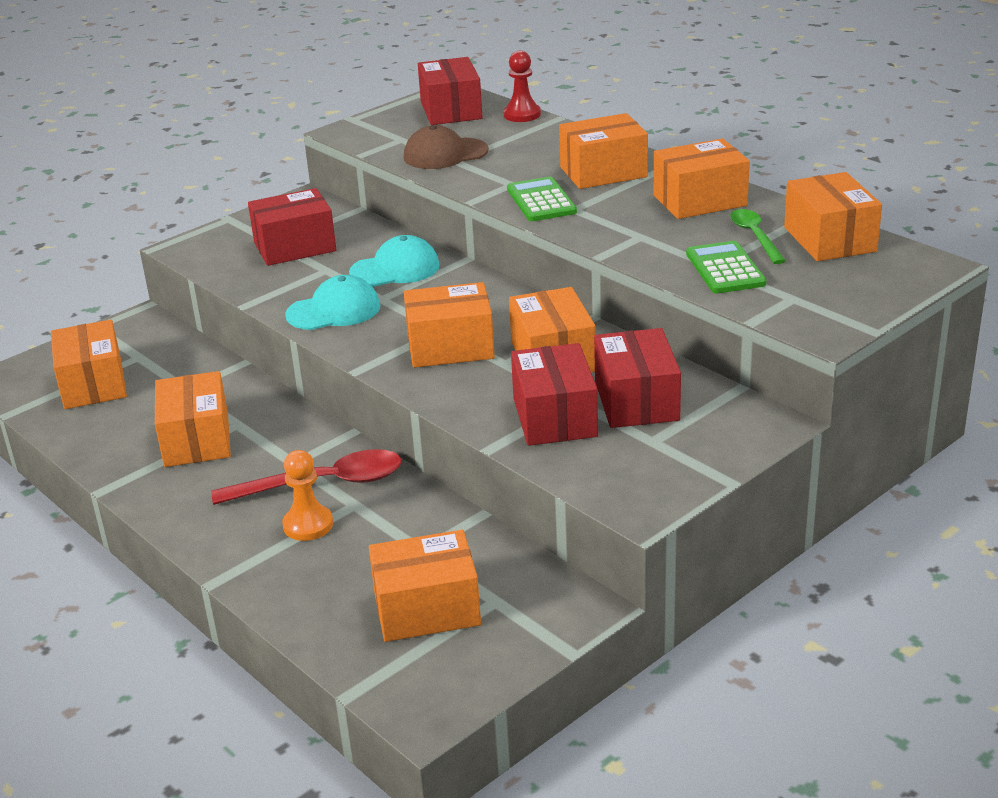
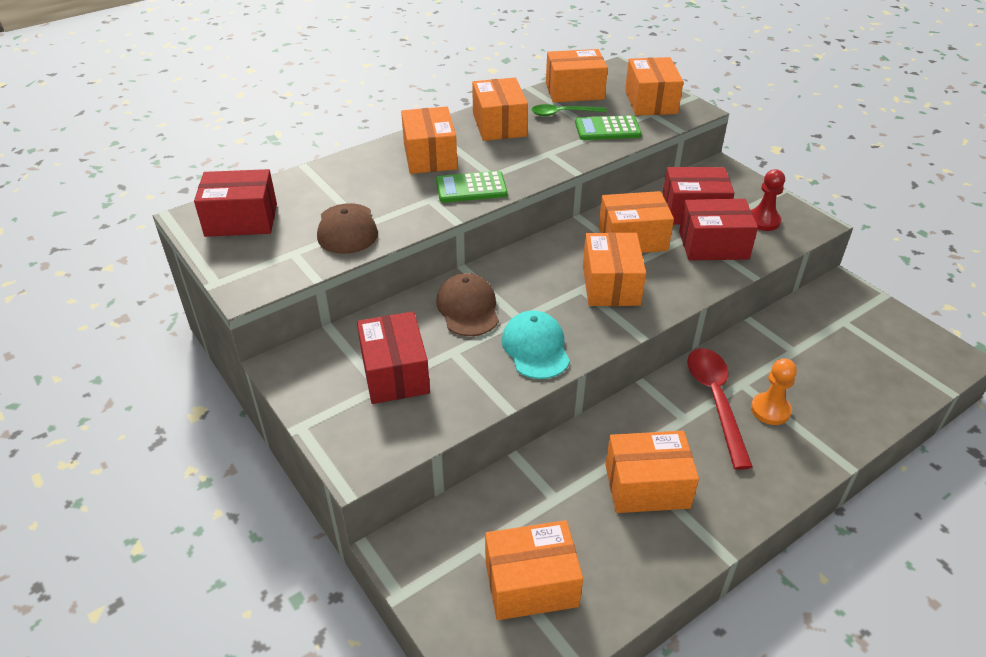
camera: 85 degrees left, 10 degrees up
(395, 269) = (468, 308): turquoise cap -> brown cap
(427, 609) = (857, 352): orange box -> orange box (651, 102)
(522, 115) = (282, 183): red pawn -> red pawn (763, 221)

